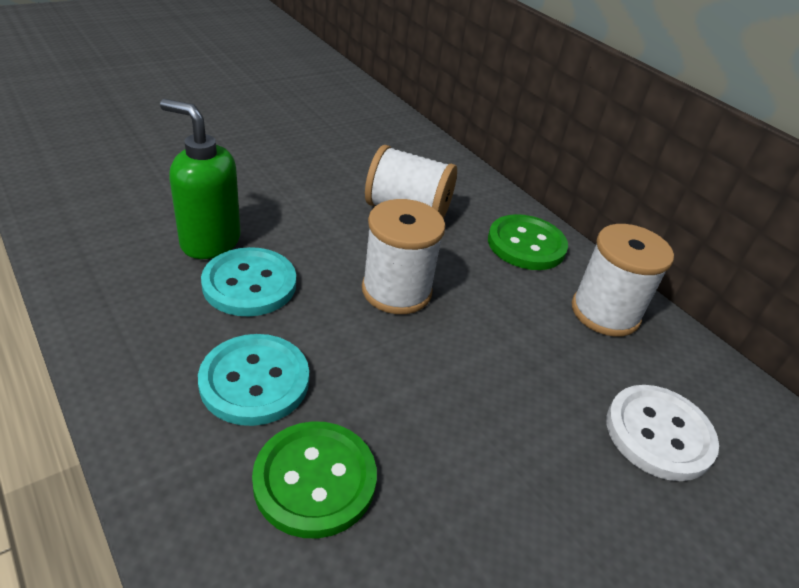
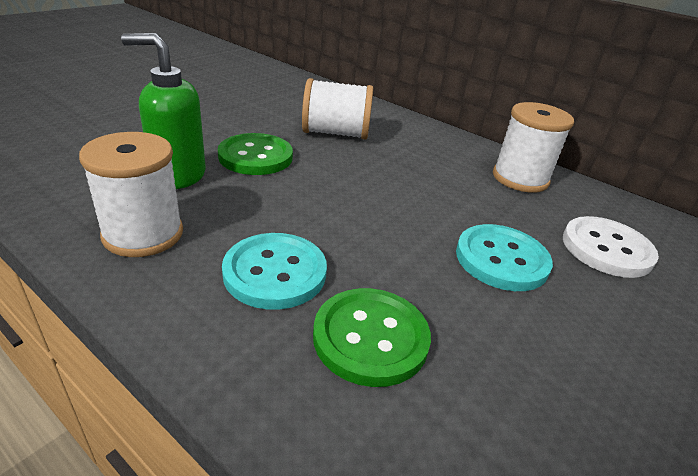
camera: 15 degrees left, 5 degrees down
(249, 284) = (231, 201): turquoise button -> turquoise button (501, 259)
(396, 291) = (358, 187): white spool -> white spool (143, 234)
(526, 245) = (438, 144): green button -> green button (255, 157)

